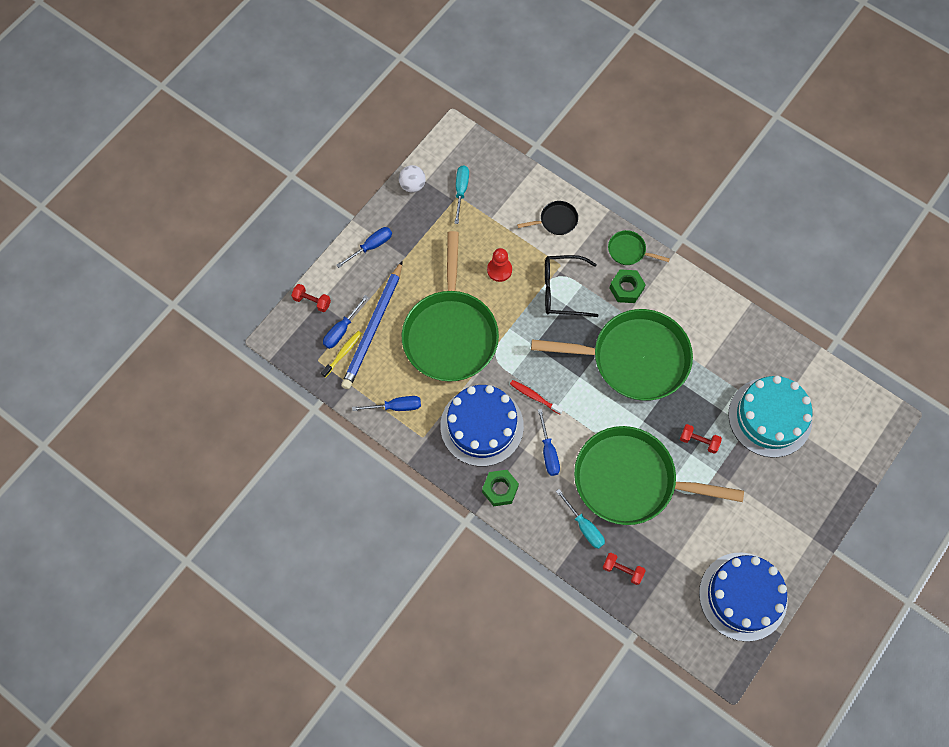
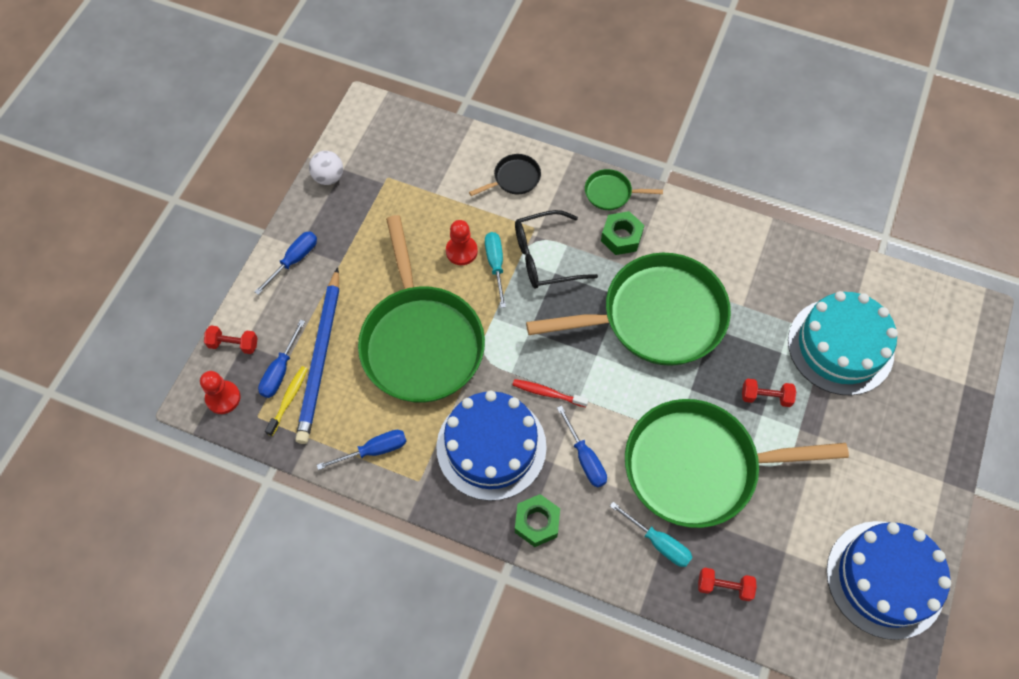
camera: 15 degrees left, 5 degrees down
(296, 340) = (223, 398): none -> red pawn
(461, 191) = (390, 170): turquoise screwdriver -> turquoise screwdriver (495, 265)

